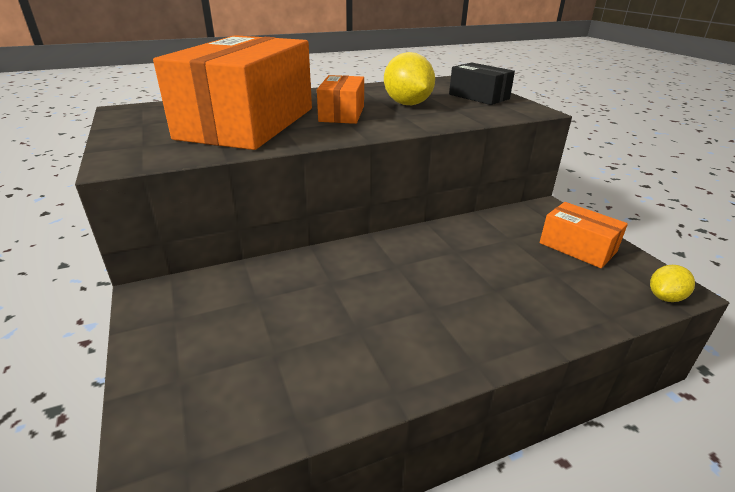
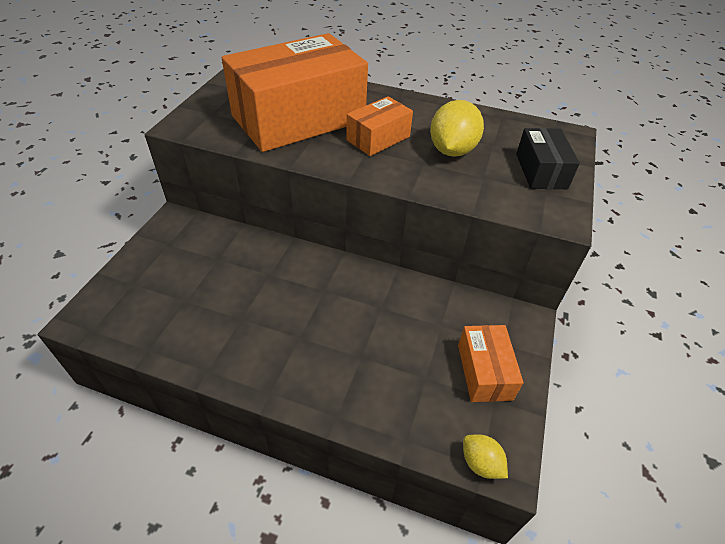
camera: 40 degrees right, 15 degrees up
(665, 297) = (480, 463): yellow lemon -> yellow lemon turned 45 degrees clockwise

